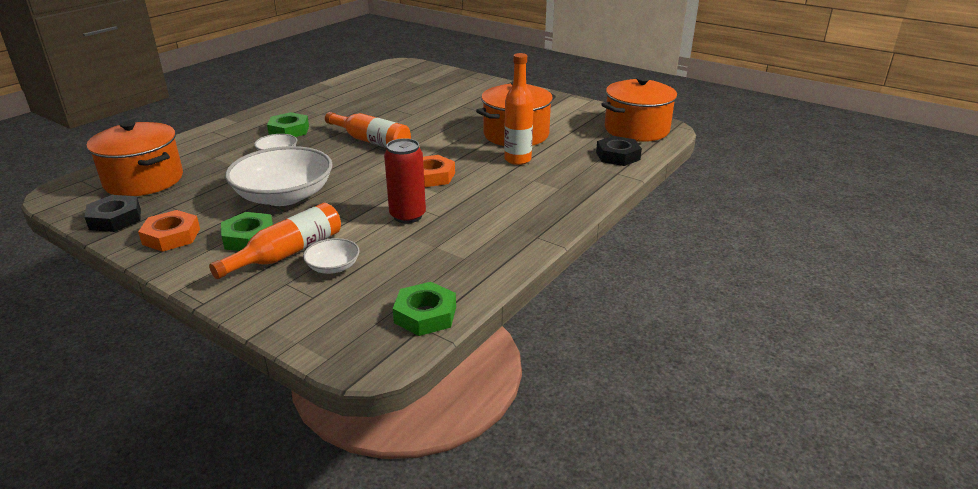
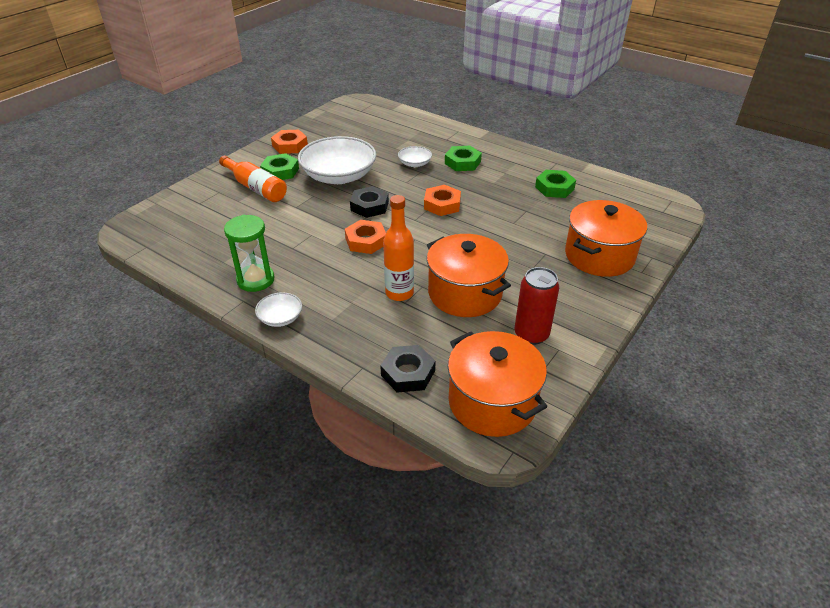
camera: 90 degrees right, 10 degrees up
(115, 219) = (317, 124): black nut -> black nut (369, 206)
(144, 180) = (371, 122): orange pot -> orange pot (599, 256)
(333, 267) = (232, 206): white bowl -> white bowl (280, 318)
(371, 141) = (442, 204): orange bottle -> orange nut
(407, 216) = (295, 232): red can -> red can (531, 334)
(425, 315) = (159, 247): green nut -> green nut (554, 188)
(500, 233) = (255, 280): none -> green hourglass

